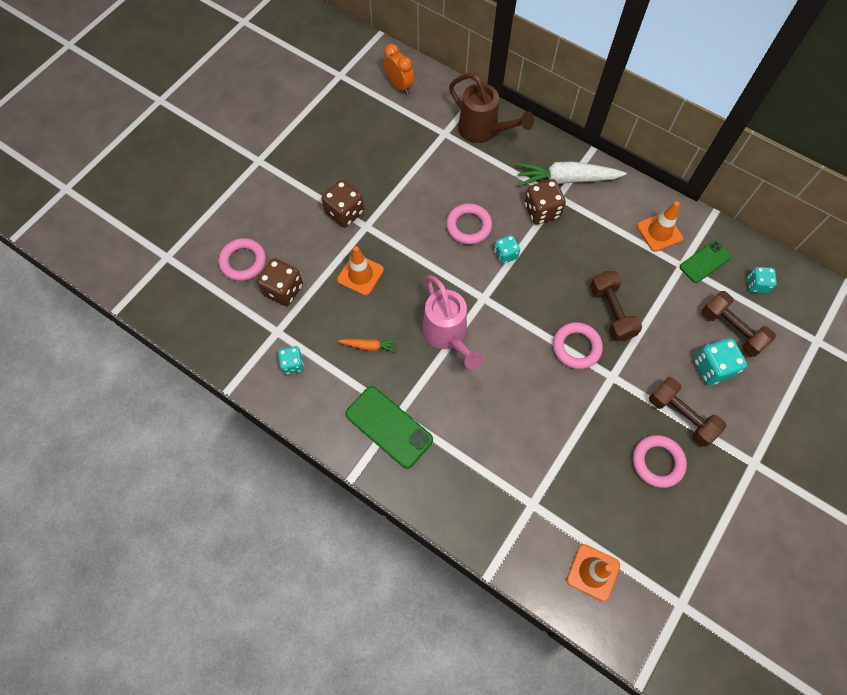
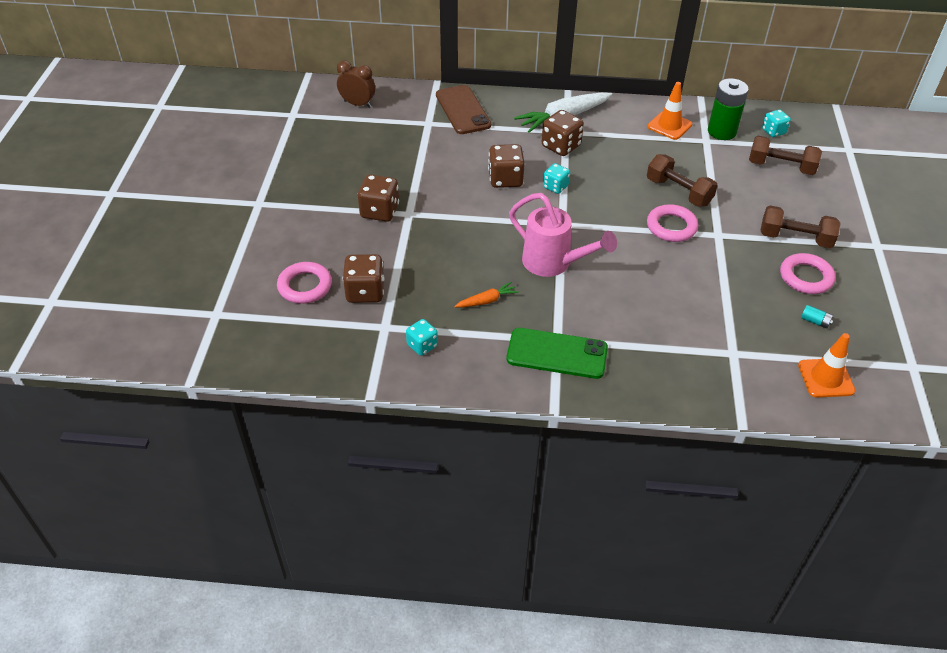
camera: 30 degrees left, 20 degrees down
(360, 275) = (433, 251): orange traffic cone -> none
(399, 86) = (357, 104): orange clock -> brown clock
(468, 226) = (505, 179): pink ring -> brown dice
(483, 131) = (463, 110): brown watering can -> brown phone
(629, 511) = (815, 321): none -> turquoise battery
(705, 262) = (722, 131): green phone -> green battery
(712, 368) = (789, 197): turquoise dice -> none

